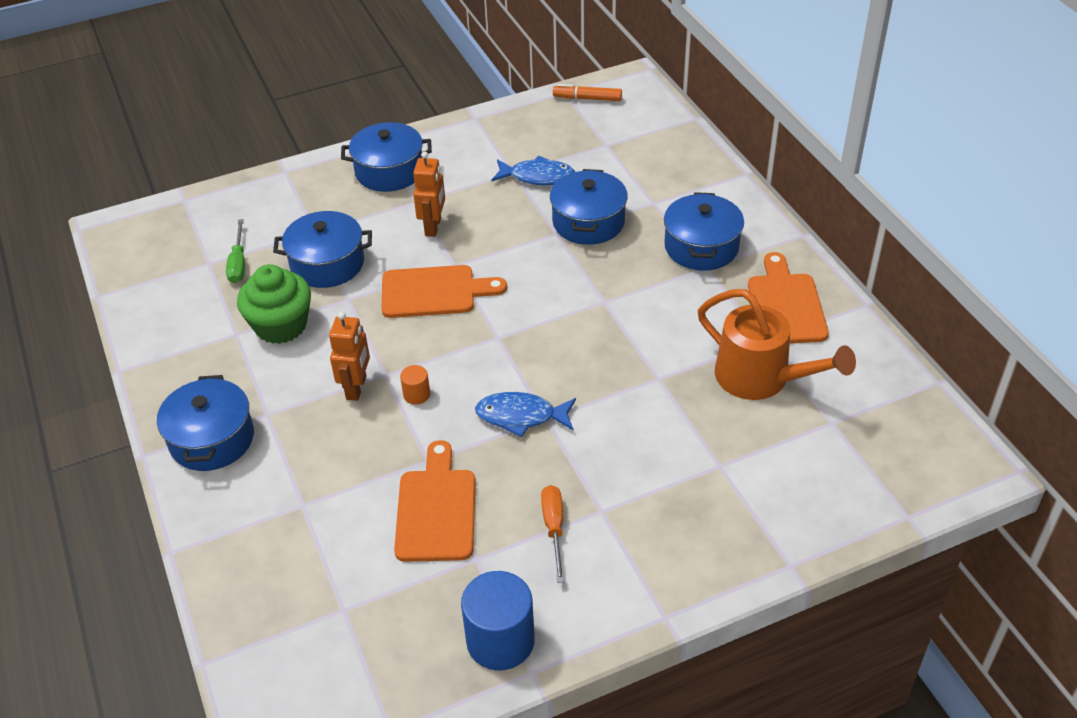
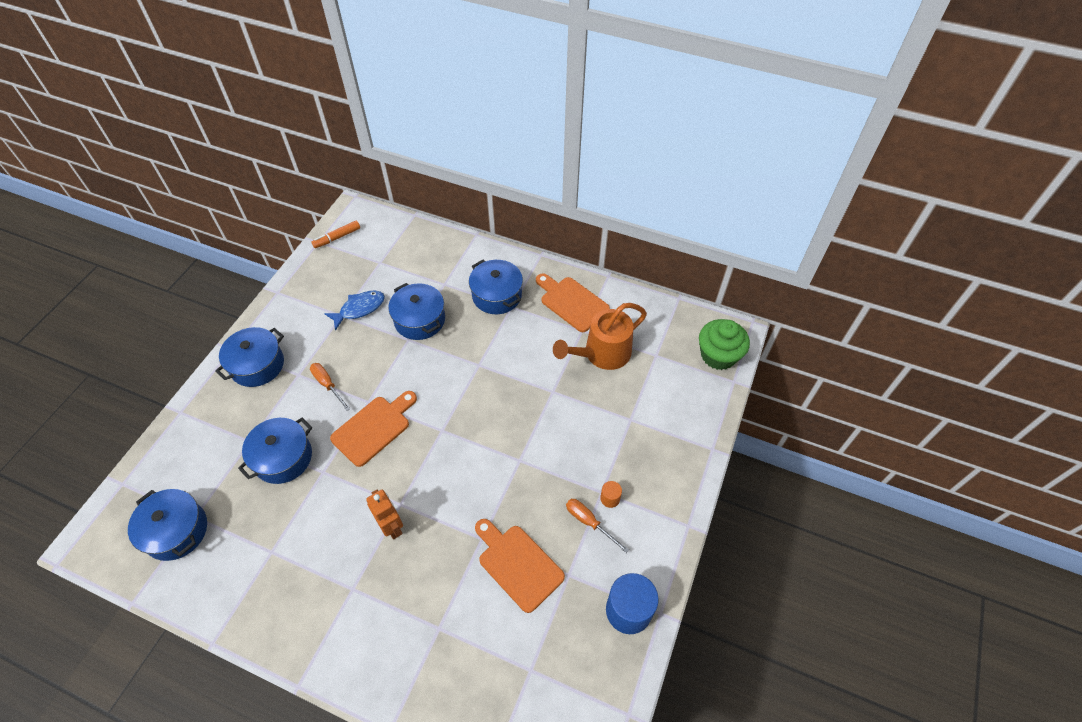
camera: 45 degrees left, 10 degrees up
(212, 439) = (334, 635): blue pot -> blue pot (176, 531)
(238, 263) = (218, 501): green screwdriver -> none
(281, 325) = (297, 523): green cupcake -> green cupcake (718, 355)
(416, 394) = (432, 502): orange cylinder -> orange cylinder (610, 498)
(433, 227) = (328, 385): orange robot -> orange screwdriver
(521, 416) = (505, 470): blue fish -> none
(761, 378) = (601, 354): orange watering can -> orange watering can turned 150 degrees clockwise

